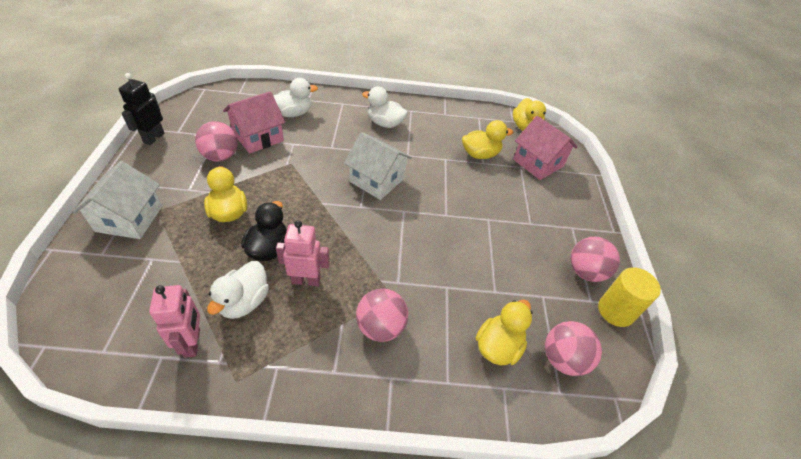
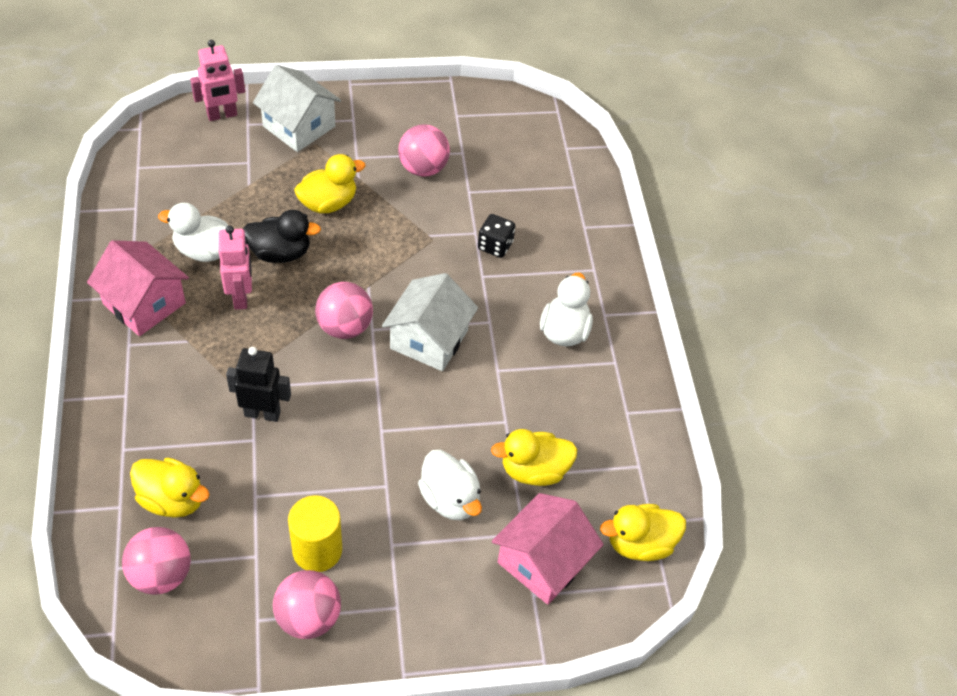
camera: 80 degrees right, 5 degrees up
(129, 219) = (299, 126): white house -> white house turned 45 degrees clockwise
(154, 138) = (436, 99): black robot -> black robot (262, 413)
(192, 342) = (152, 225): pink robot -> pink robot (222, 115)
(258, 137) = (475, 193): pink house -> pink house (144, 303)
(293, 113) = (542, 217): white duck -> white duck (450, 499)
(308, 137) = (495, 245): none -> black dice
(380, 327) = (187, 377): pink ball -> pink ball (344, 327)
(480, 154) = (534, 470): yellow duck -> yellow duck turned 105 degrees clockwise
(615, 311) = (243, 652): yellow cylinder -> yellow cylinder (317, 550)

